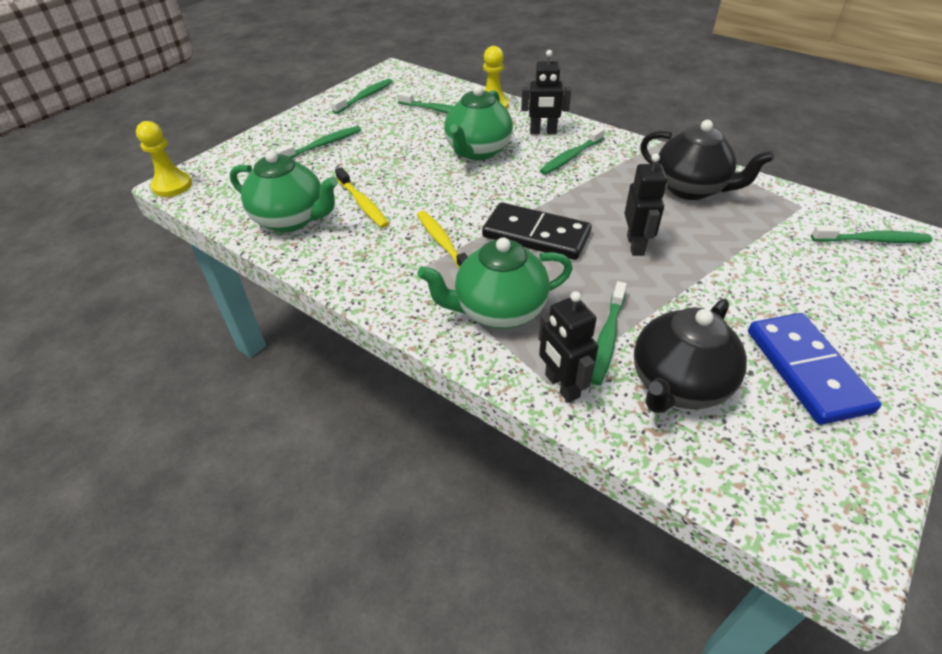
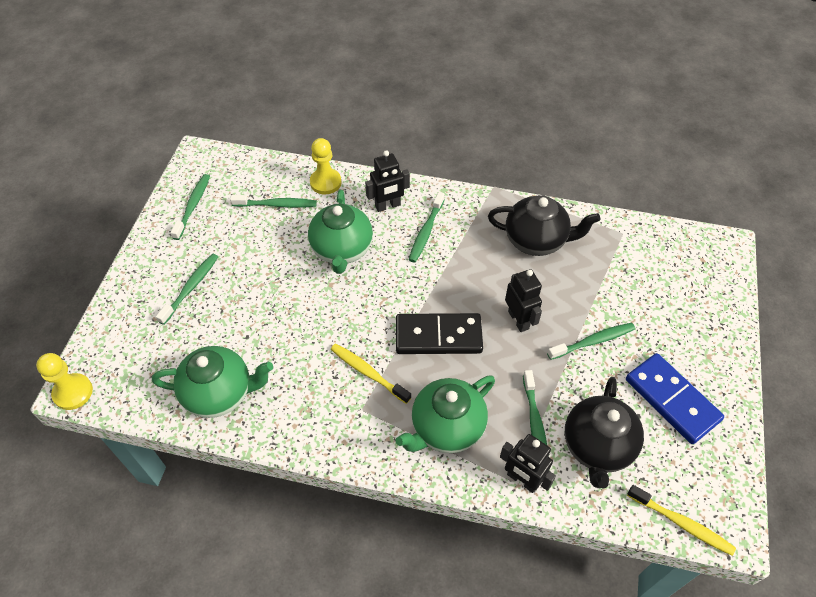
camera: 25 degrees left, 10 degrees up
(362, 203) = (273, 351): yellow toothbrush -> yellow toothbrush (681, 523)
(871, 240) = (679, 255): green toothbrush -> green toothbrush (592, 341)

